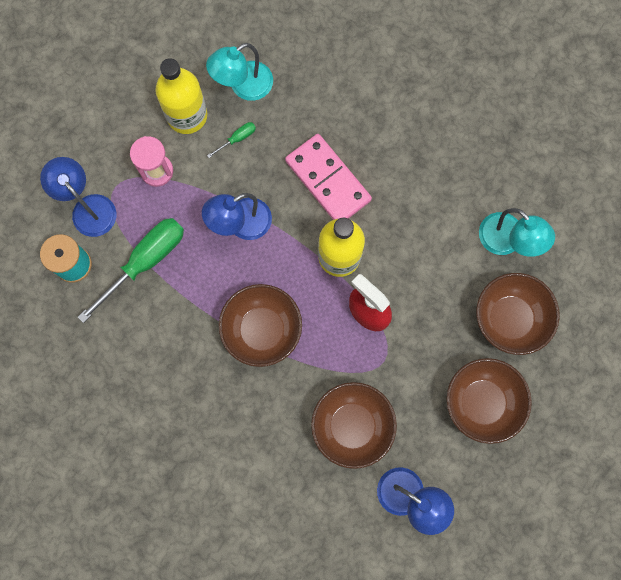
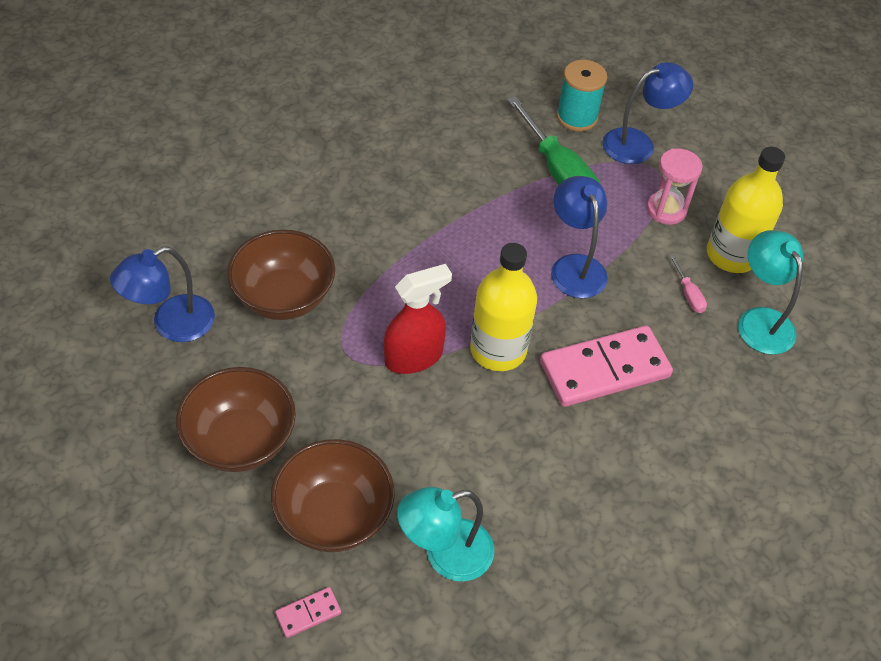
camera: 105 degrees right, 25 degrees down
(237, 139) = (688, 294): green screwdriver -> pink screwdriver
(262, 330) = (437, 249): brown bowl -> none
(578, 308) = (308, 613): none -> pink domino

